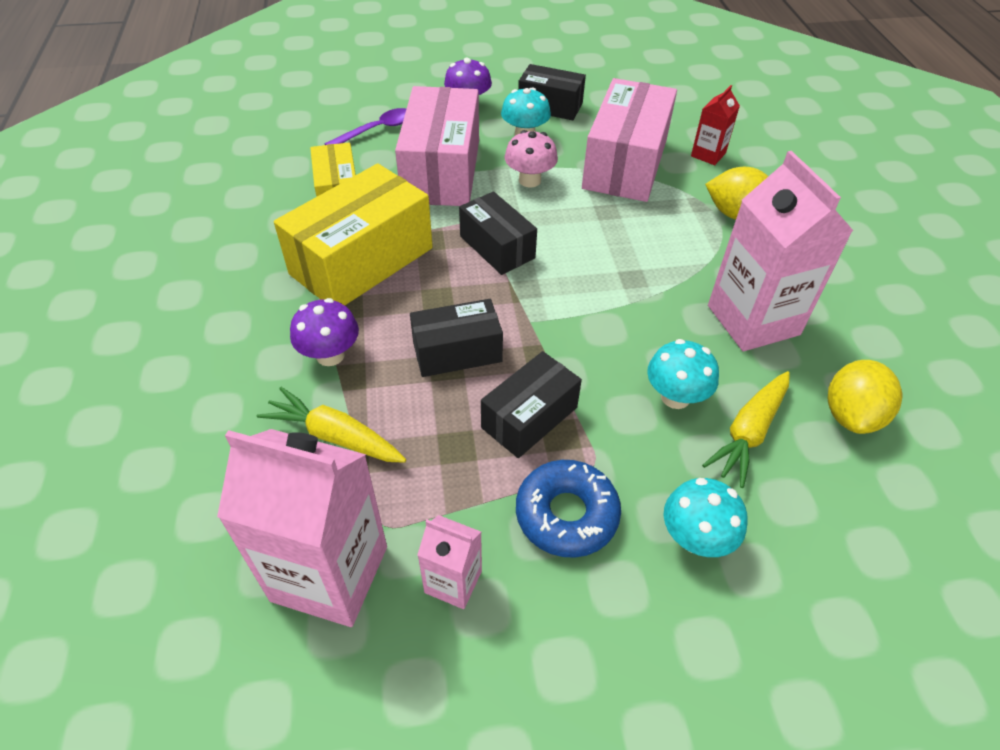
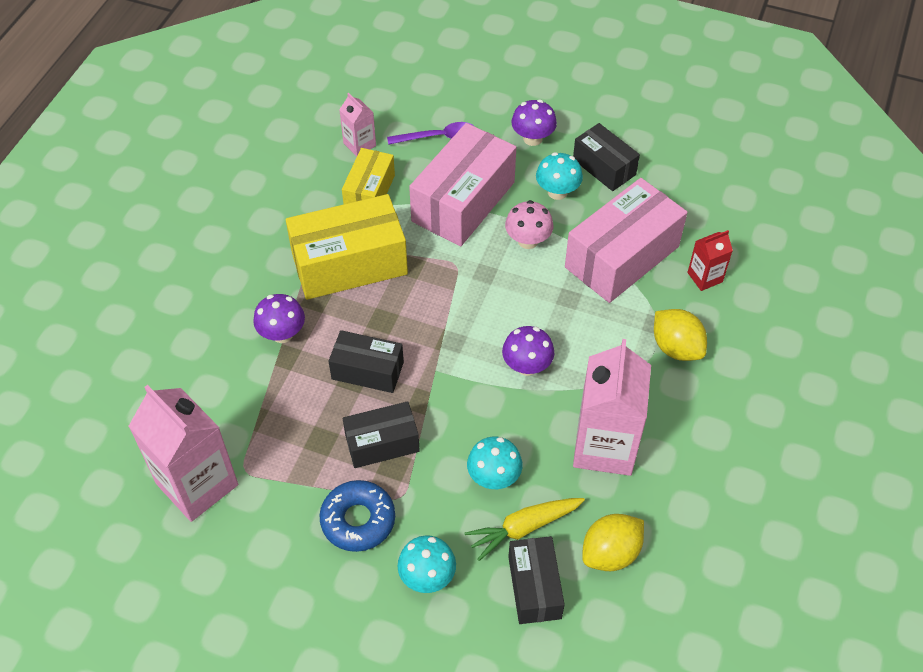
camera: 30 degrees right, 5 degrees up
(335, 436) = (250, 396): yellow carrot -> none
(453, 582) = (262, 525): pink carton -> pink carton (359, 144)
(497, 247) = (456, 294): black box -> black box (534, 587)
(618, 281) = (527, 366): none -> purple mushroom

